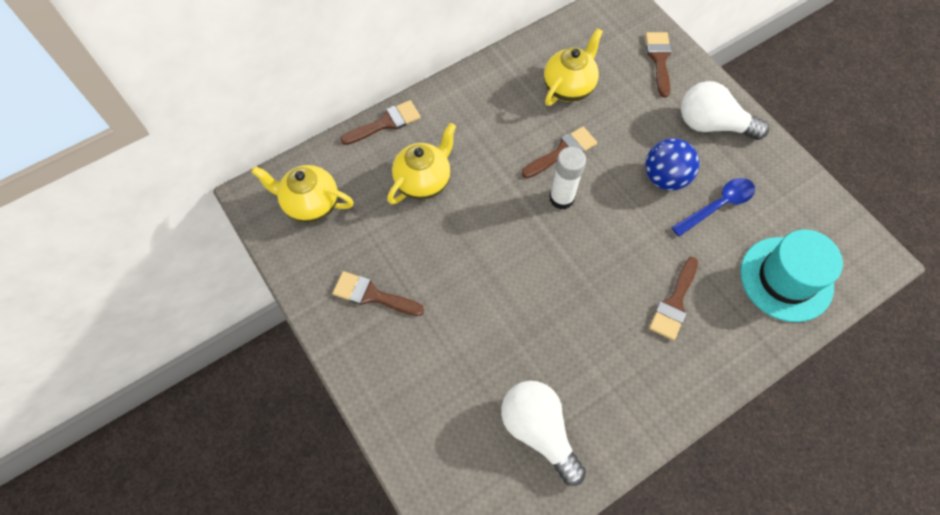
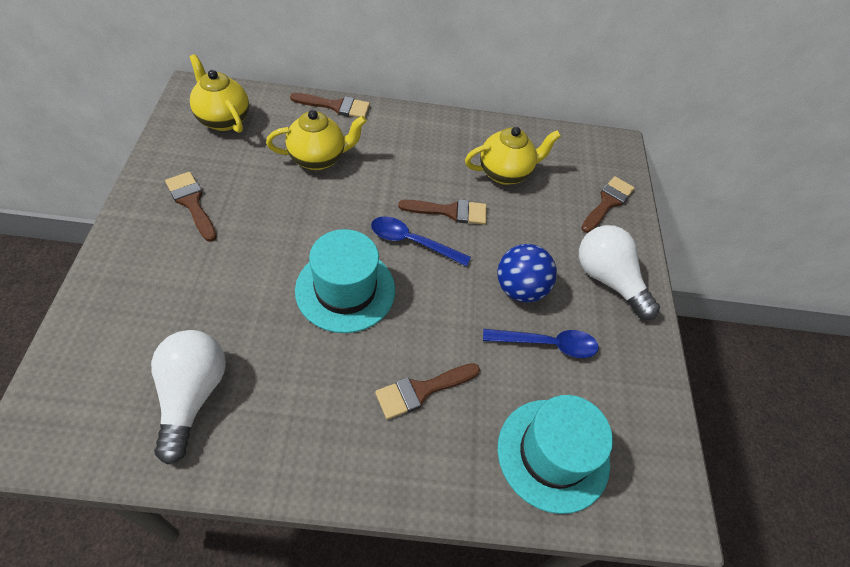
camera: 30 degrees right, 10 degrees down
(555, 272) = (345, 290): none -> turquoise hat
(561, 198) = (412, 242): white glue stick -> blue spoon

